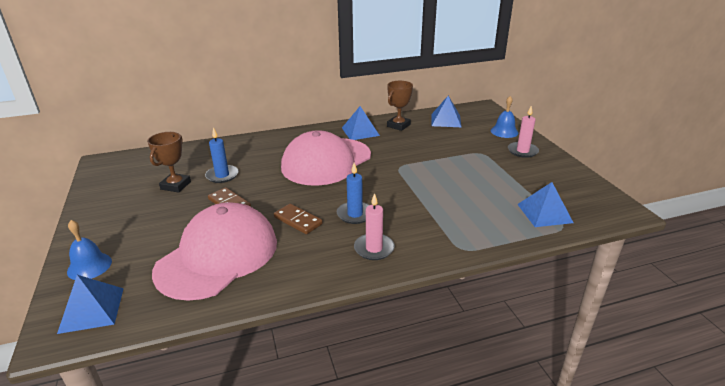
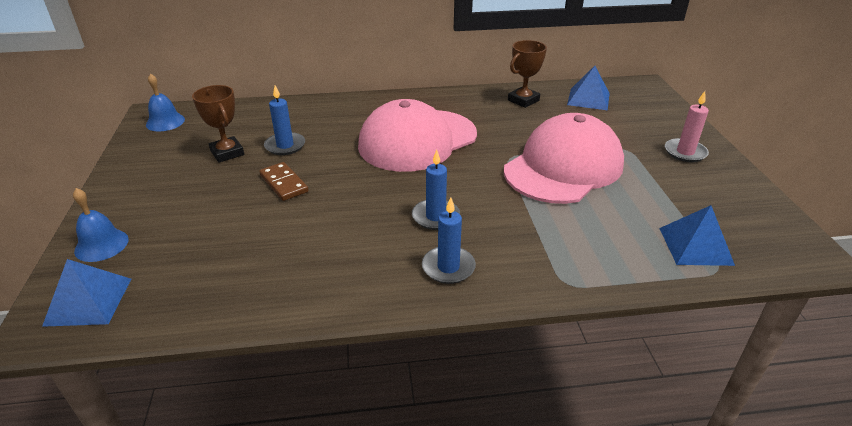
camera: 10 degrees right, 5 degrees up
(176, 185) = (227, 153): brown trophy -> brown trophy turned 60 degrees counterclockwise
(218, 256) = (252, 251): pink cap -> pink cap (563, 167)
(298, 220) = (361, 216): brown domino -> none
(360, 131) = (471, 104): blue pyramid -> none
(374, 248) = (448, 267): pink candle -> blue candle
(504, 131) = (665, 122): blue bell -> blue bell (165, 122)

